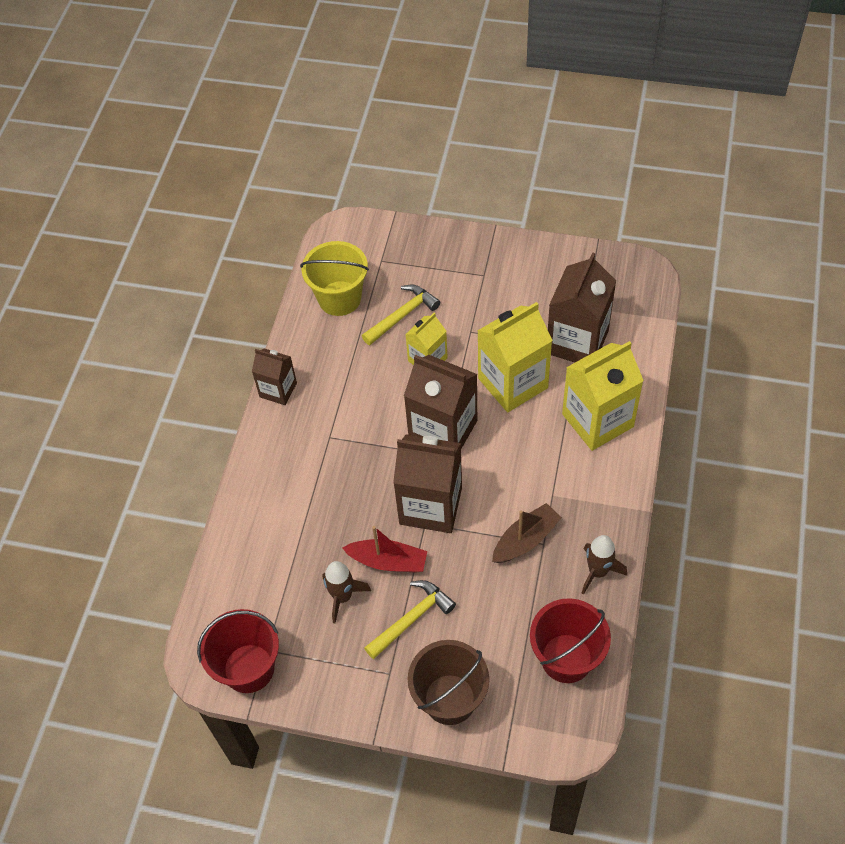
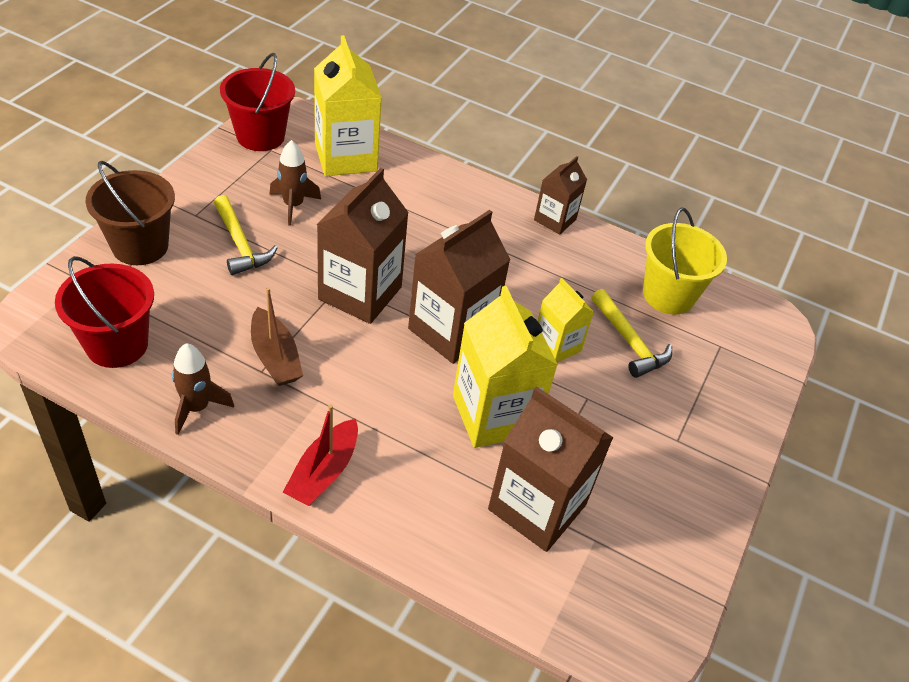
camera: 95 degrees right, 10 degrees down
(388, 561) = (313, 245): red boat -> red boat (324, 472)
(597, 420) = (403, 484): yellow carton -> yellow carton (346, 157)

